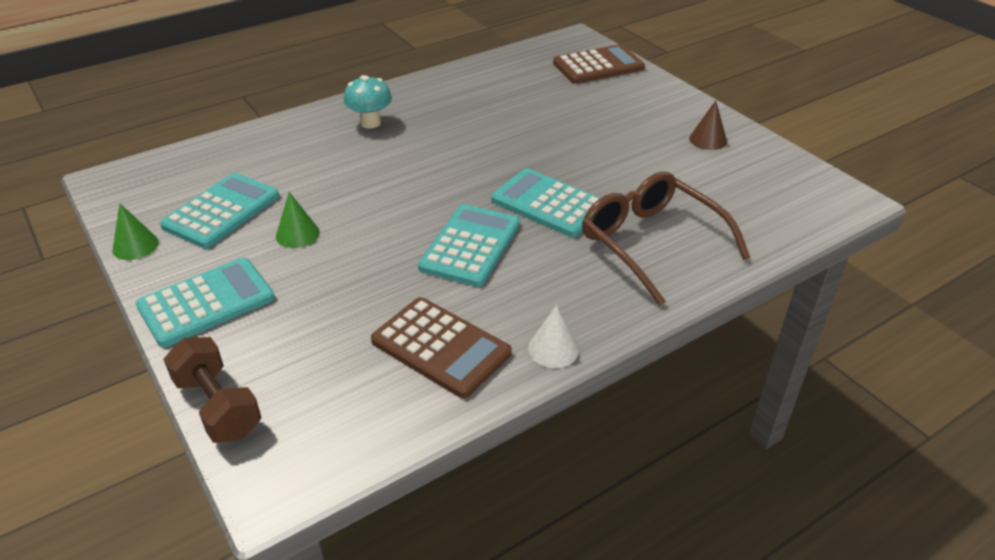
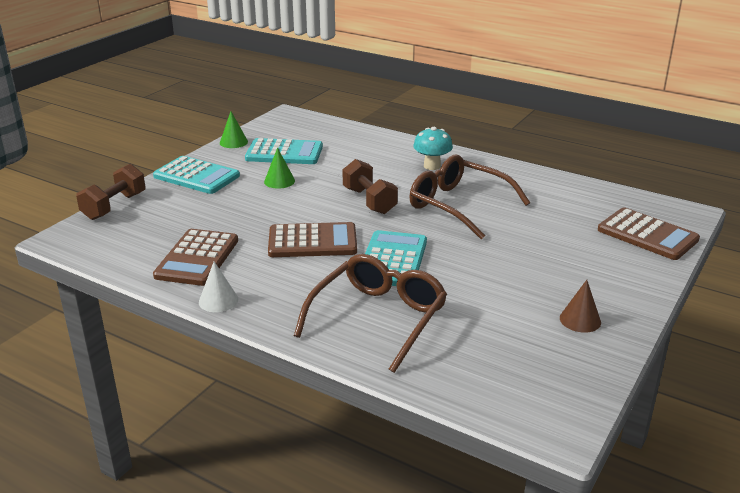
camera: 65 degrees right, 10 degrees down
(411, 183) = (369, 201): none -> brown dumbbell
(470, 134) = (458, 205): none -> brown glasses
(470, 246) = (312, 241): turquoise calculator -> brown calculator

